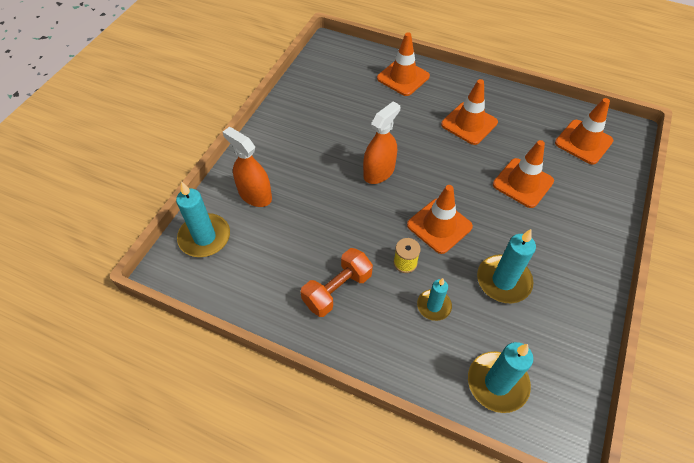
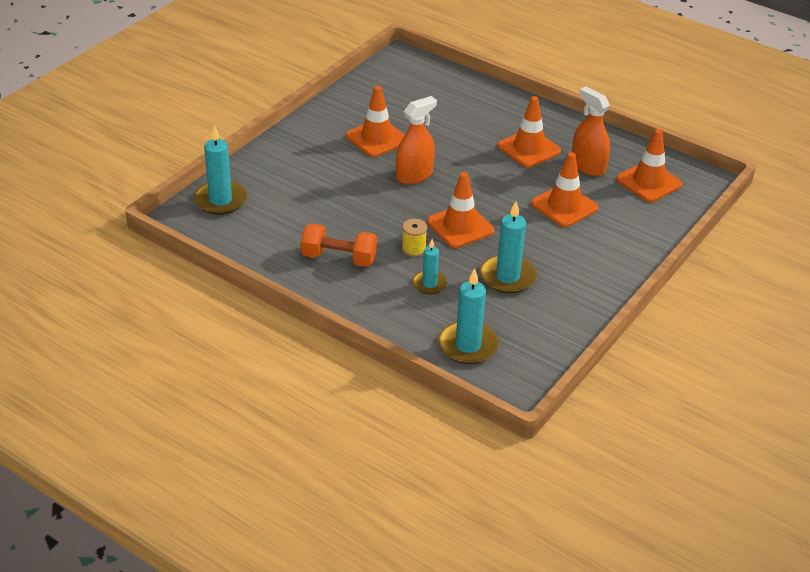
camera: 10 degrees right, 15 degrees down
(255, 195) = (280, 175): orange spray bottle -> orange spray bottle (588, 166)
(337, 290) = (339, 258): orange dumbbell -> orange dumbbell turned 45 degrees clockwise
(403, 77) = (472, 98): orange traffic cone -> orange traffic cone (377, 138)

